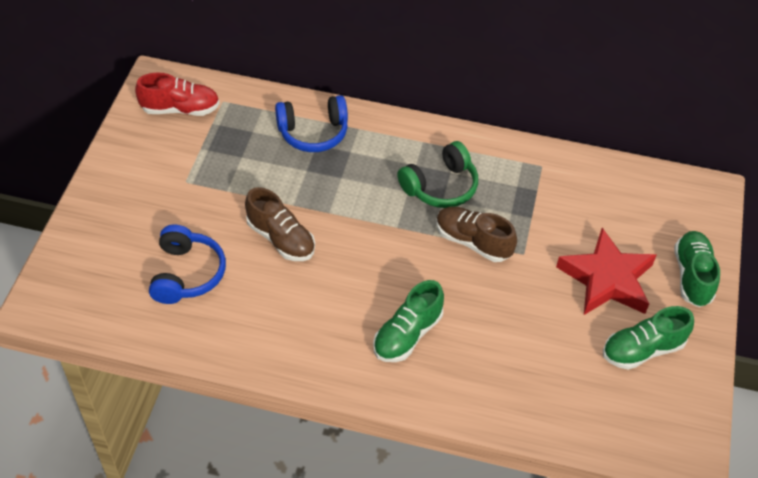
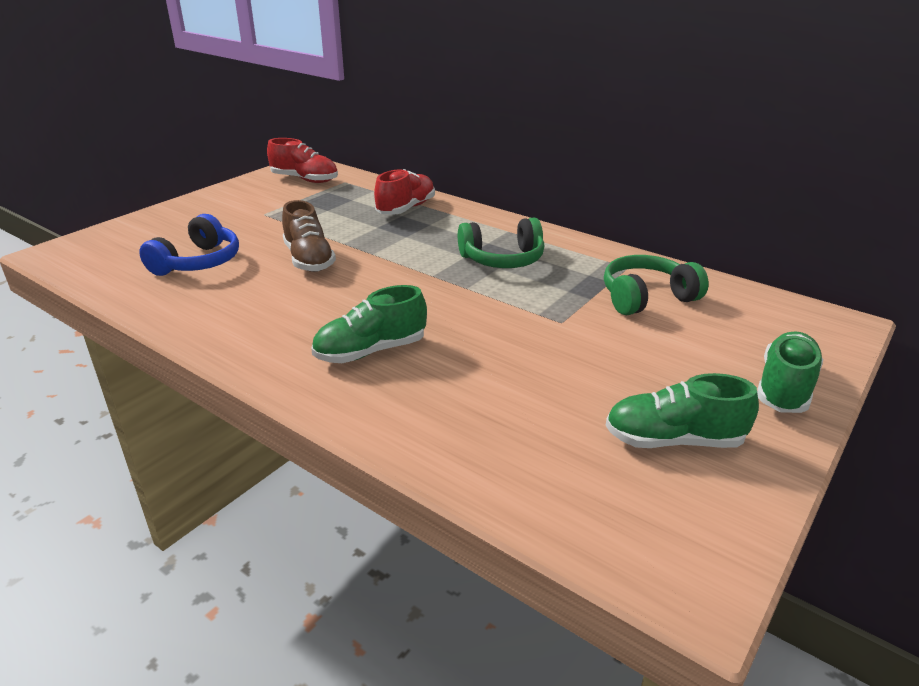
camera: 25 degrees right, 20 degrees down
(313, 132) = (406, 208): blue headphones -> red shoe
(473, 242) = (507, 301): brown shoe -> none
(571, 203) = (647, 298): none -> green headphones
(607, 279) = (657, 364): red star -> none

